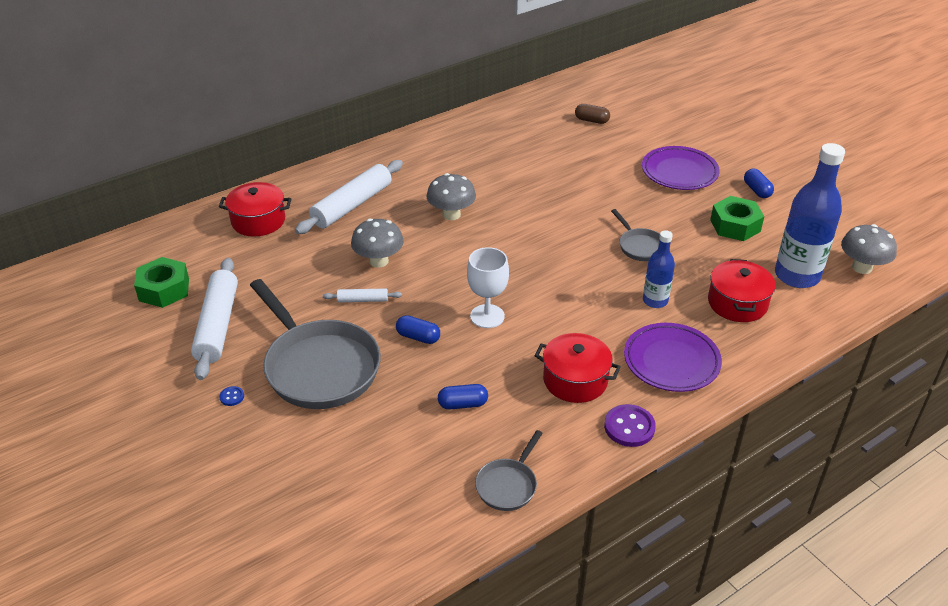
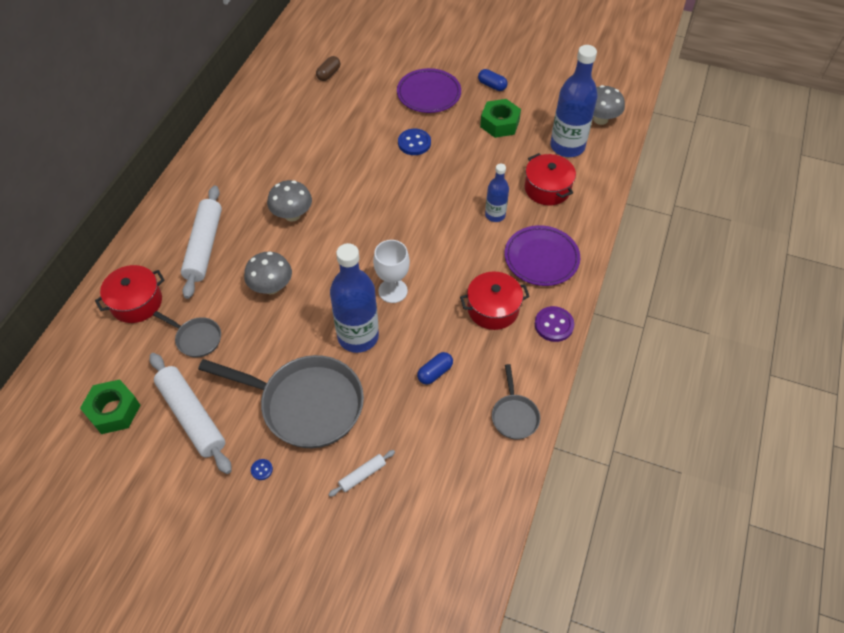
camera: 35 degrees left, 15 degrees up
(362, 300) = (289, 328): white rolling pin -> white rolling pin (362, 475)
(418, 337) = (358, 336): blue capsule -> blue bottle
(591, 120) = (328, 74): brown capsule -> brown capsule turned 45 degrees counterclockwise
(625, 206) = (414, 143): none -> blue button
(640, 246) = (451, 174): grey pan -> grey pan (196, 338)

